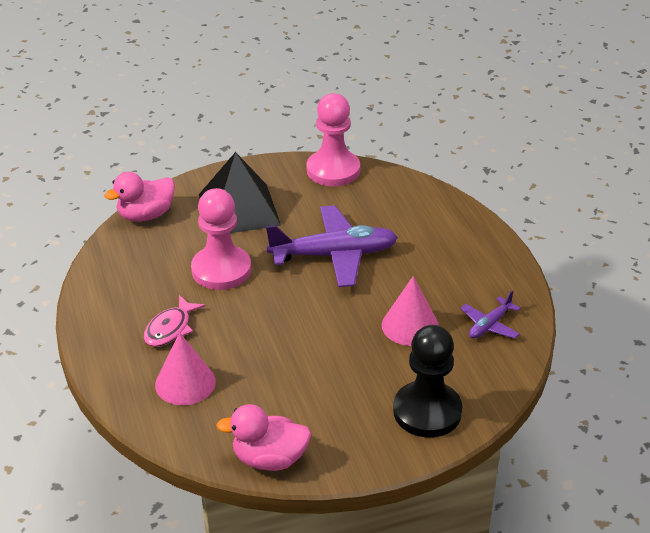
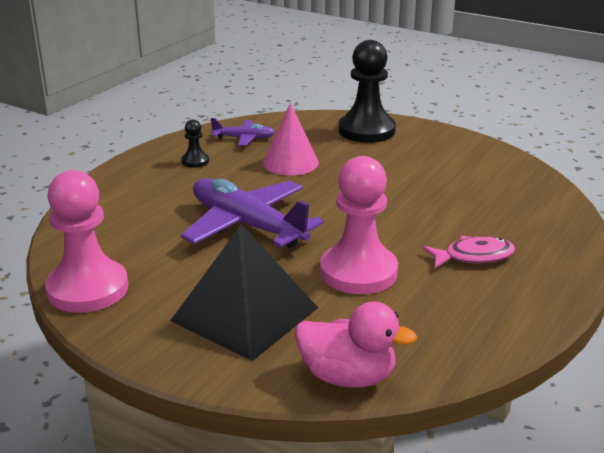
camera: 130 degrees left, 10 degrees down
(185, 383) = (509, 218): pink cone -> none
(269, 459) = (502, 159): pink duck -> none
(468, 278) = (195, 161): none -> black pawn

